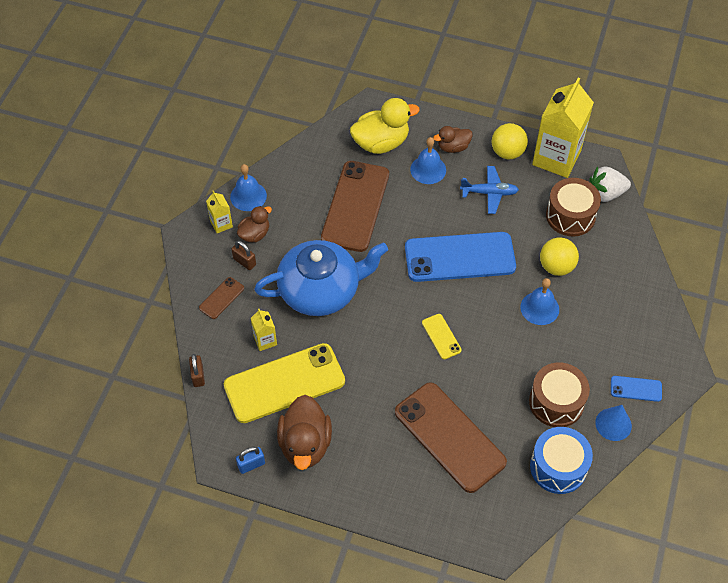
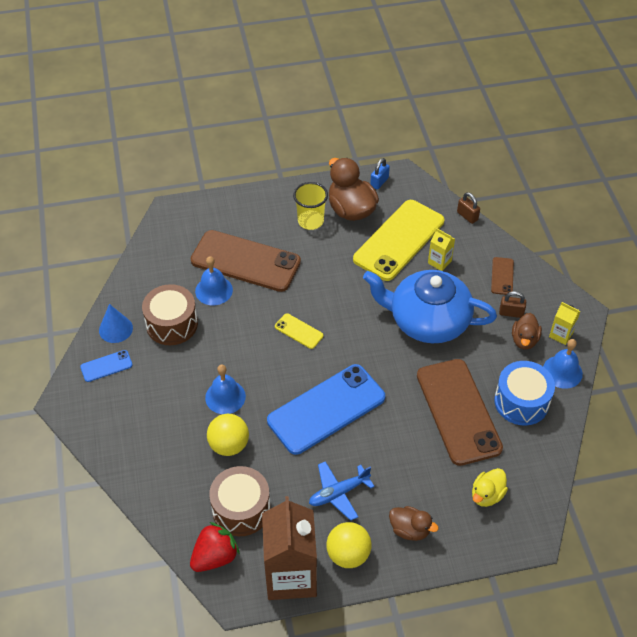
camera: 150 degrees right, 5 degrees down
(321, 290) = (427, 320): blue teapot -> blue teapot turned 60 degrees clockwise
(355, 452) = (310, 221): none -> yellow cup
(381, 143) = (487, 495): yellow duck -> yellow duck, size x0.58
(428, 169) = (417, 488): blue bell -> blue bell (214, 290)
(453, 147) = (410, 530): brown duck -> brown duck turned 75 degrees clockwise
(556, 158) = (291, 575): yellow carton -> brown carton
(558, 467) = (148, 278): blue drum -> blue drum (521, 402)
(606, 194) = (215, 557): white strawberry -> red strawberry

